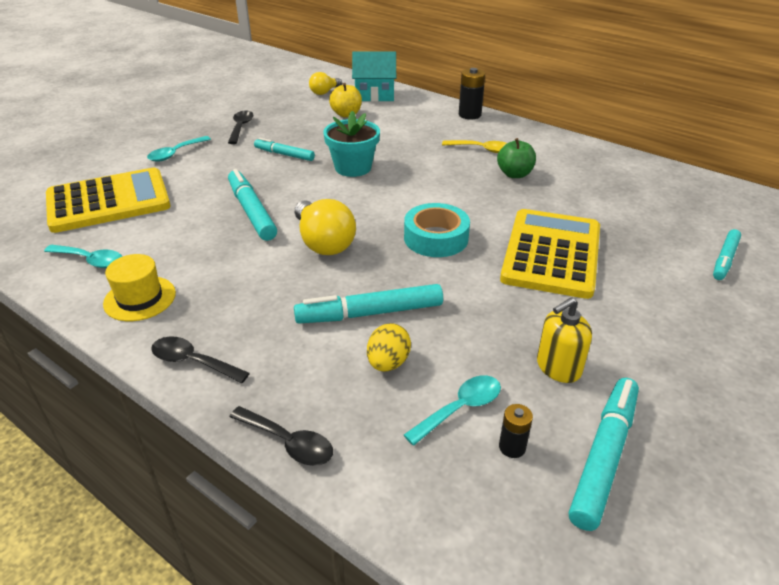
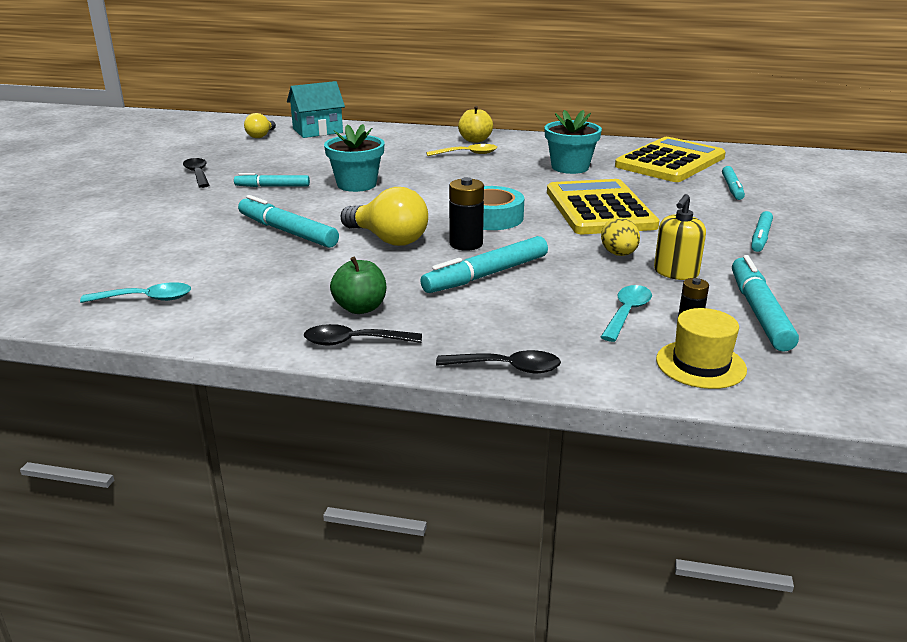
camera: 25 degrees left, 10 degrees down
(108, 201) = (109, 253): yellow calculator -> yellow calculator (670, 162)
(140, 298) = (241, 313): yellow hat -> yellow hat (700, 364)
(175, 153) = (144, 204): turquoise spoon -> none
(346, 114) = (304, 148): yellow apple -> yellow apple (475, 140)
(388, 363) = (537, 301): yellow egg -> yellow egg (619, 254)
(469, 115) = (429, 132): black battery -> black battery (466, 244)
(514, 174) = (514, 165): green apple -> green apple (360, 308)
(568, 188) = (570, 167): none -> turquoise flower pot
(699, 343) = (760, 237): none -> turquoise marker

